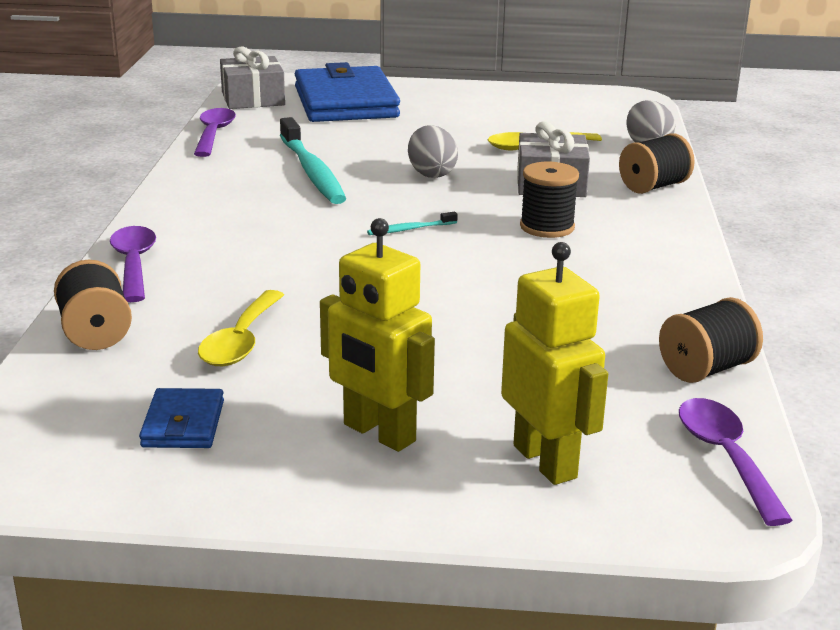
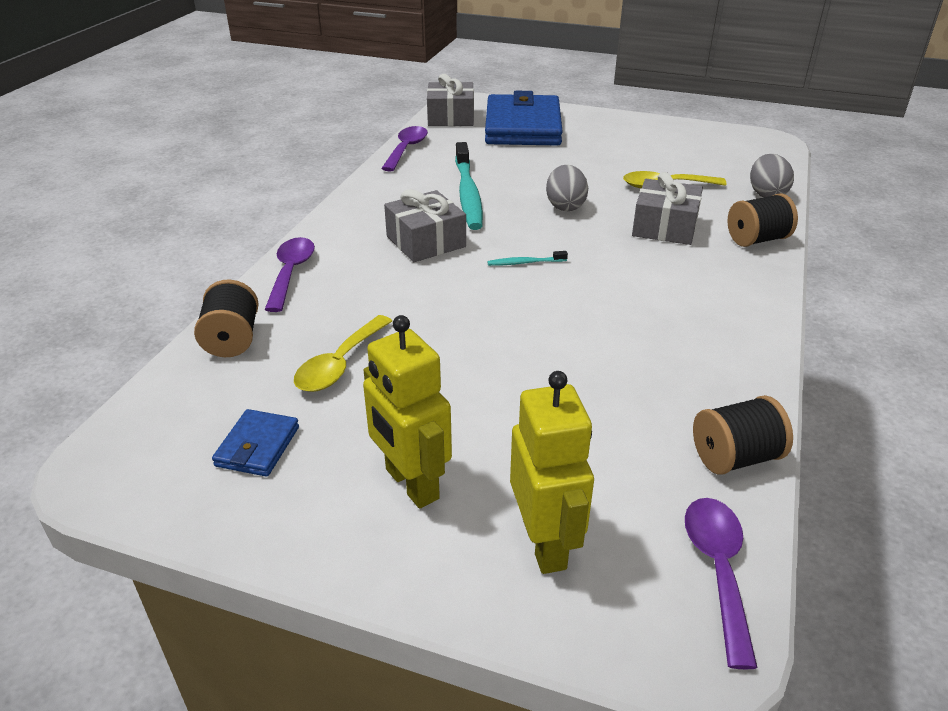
camera: 15 degrees right, 10 degrees up
(284, 220) = (426, 241): none -> grey gift
(547, 227) = (644, 274): black spool -> none

